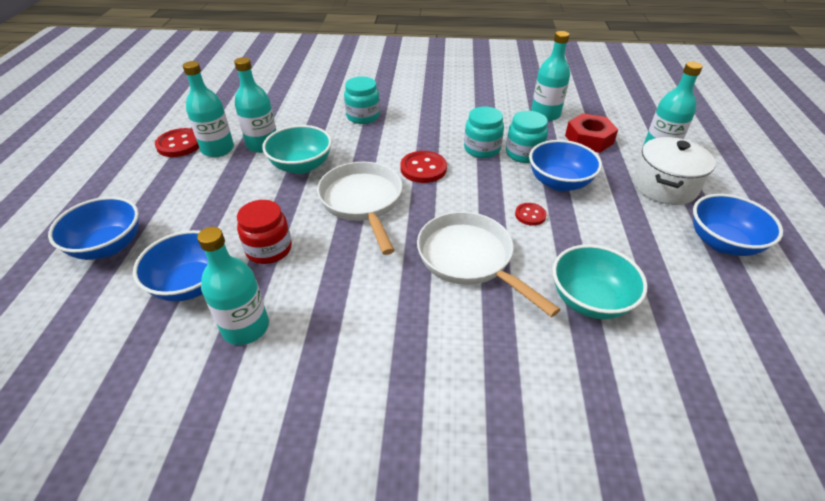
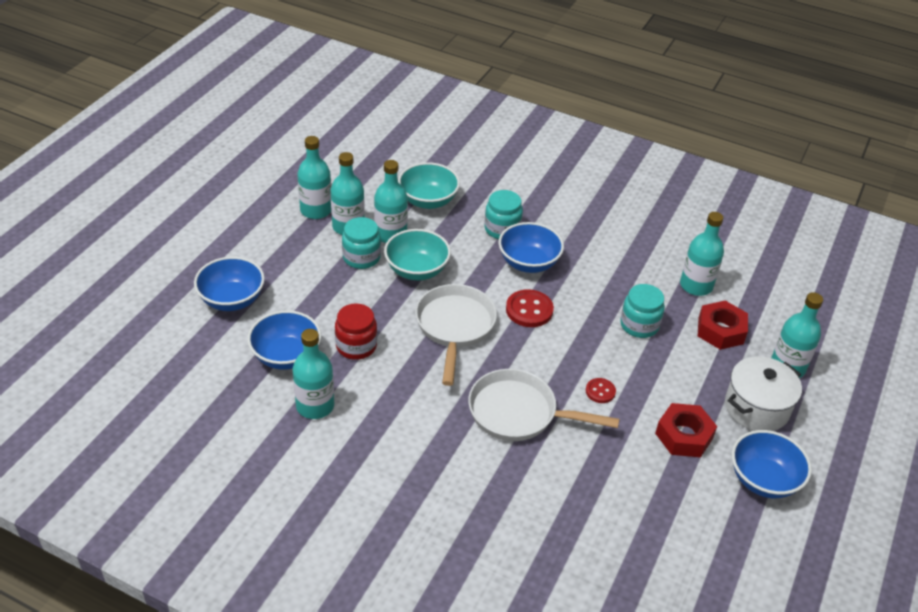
camera: 20 degrees right, 0 degrees up
(179, 144) = (316, 210): red button -> turquoise bottle
(469, 259) = (518, 413): white pan -> white pan turned 60 degrees counterclockwise
(482, 149) = (600, 306): turquoise jar -> turquoise jar (361, 257)
(559, 182) = (652, 368): blue bowl -> blue bowl (528, 263)
(590, 300) = (598, 483): turquoise bowl -> turquoise bowl (428, 201)
(628, 228) = (684, 436): none -> red nut

